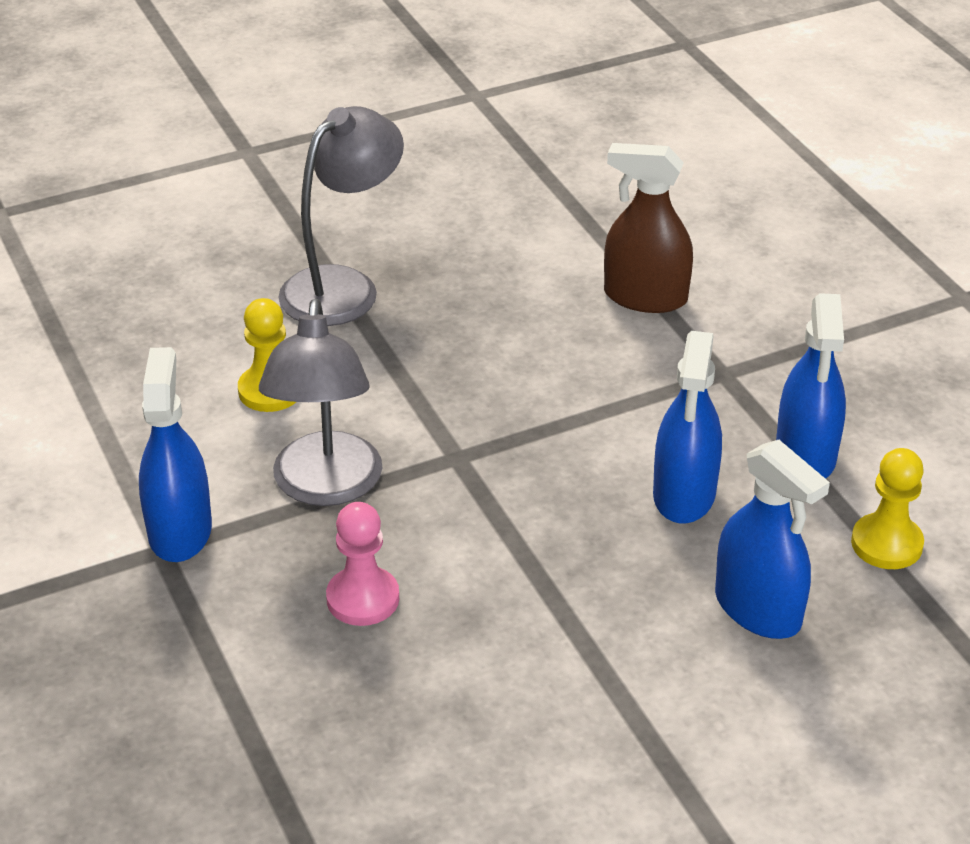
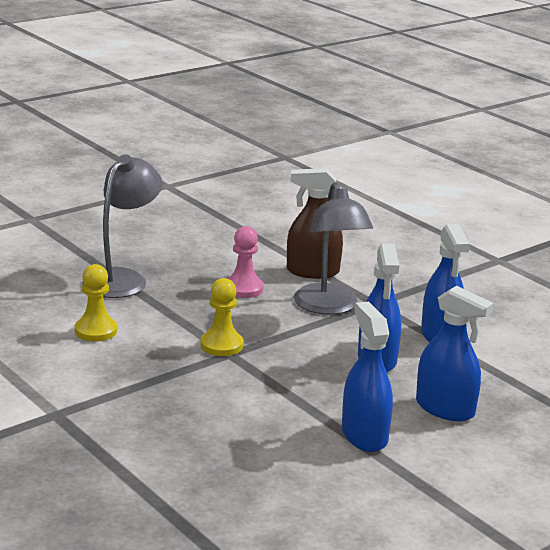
camera: 15 degrees left, 15 degrees down
(180, 531) = (64, 403): blue spray bottle -> blue spray bottle (364, 435)
(326, 487) = (152, 374): grey lamp -> grey lamp (329, 307)
(363, 599) = (199, 426): pink pawn -> pink pawn (243, 289)
(886, 544) = (506, 372): yellow pawn -> yellow pawn (221, 345)

